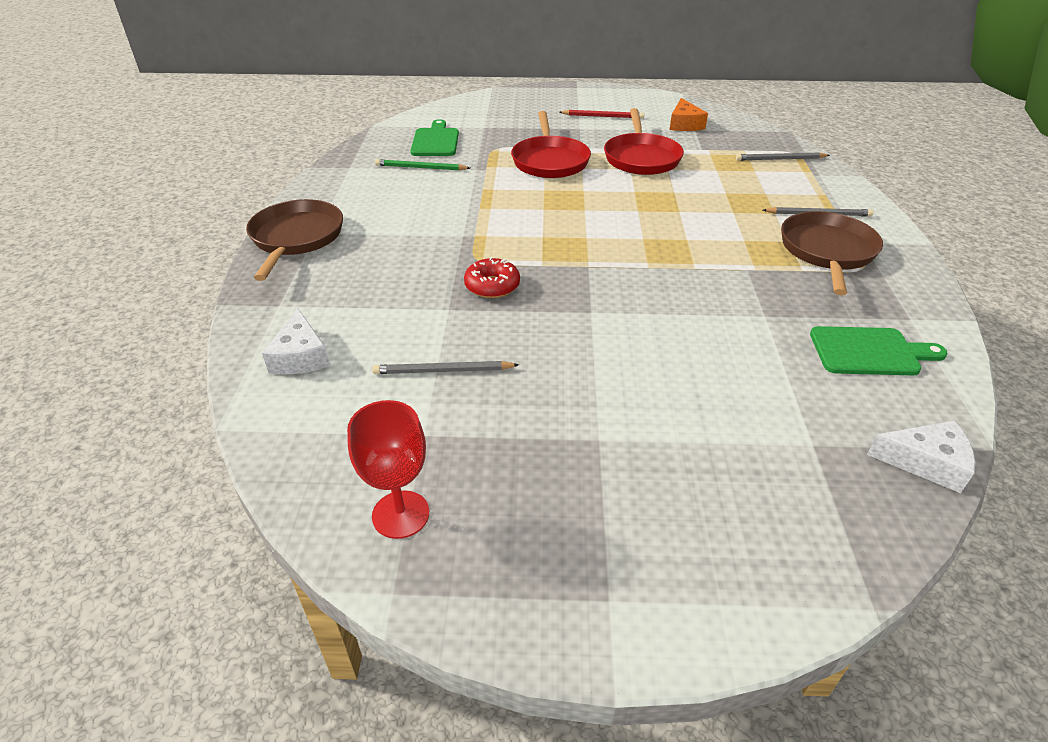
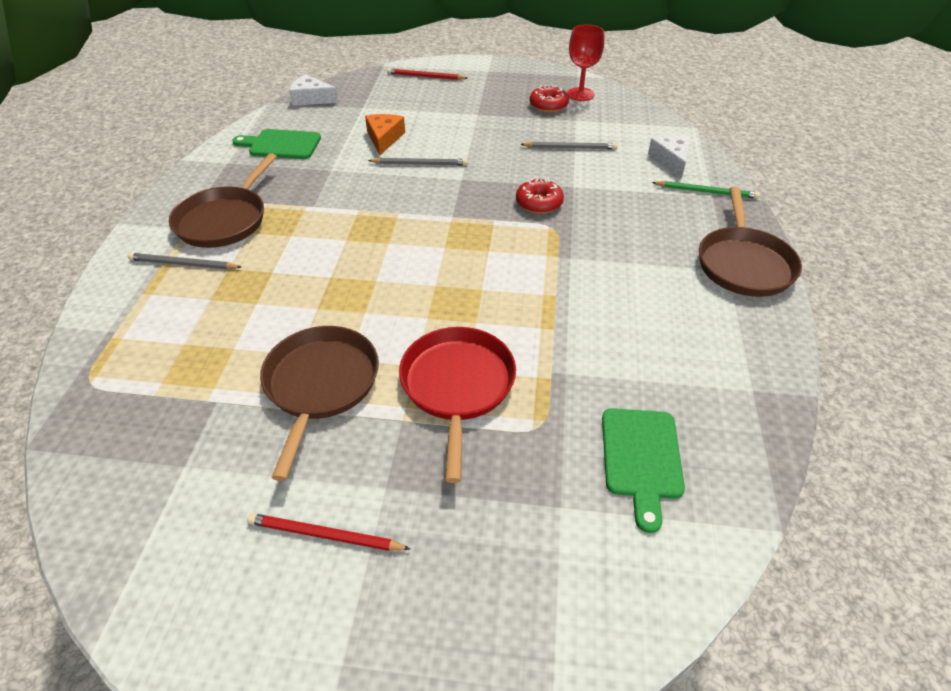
camera: 175 degrees left, 5 degrees up
(420, 168) = (646, 381): green pencil -> green pencil (706, 192)
(469, 472) = (548, 105): none -> red donut
(641, 158) = (320, 385): red pan -> brown pan
(684, 124) = (188, 488): orange cheese -> orange cheese (384, 138)
(747, 560) = (425, 77): none -> red pencil
(780, 159) = (124, 368): grey pencil -> grey pencil (420, 164)

